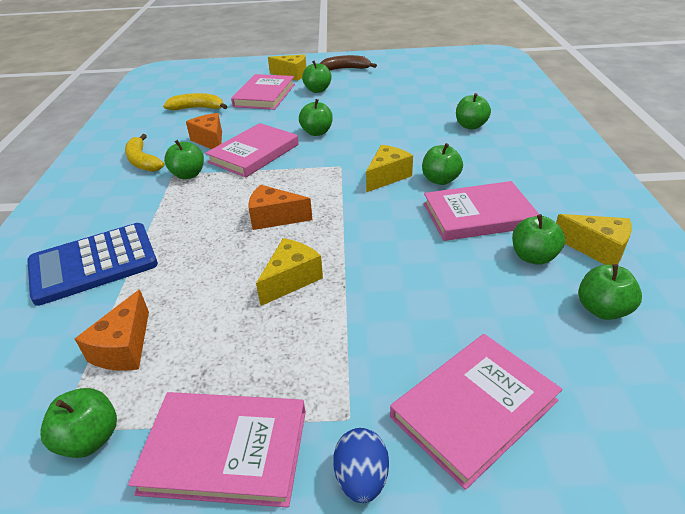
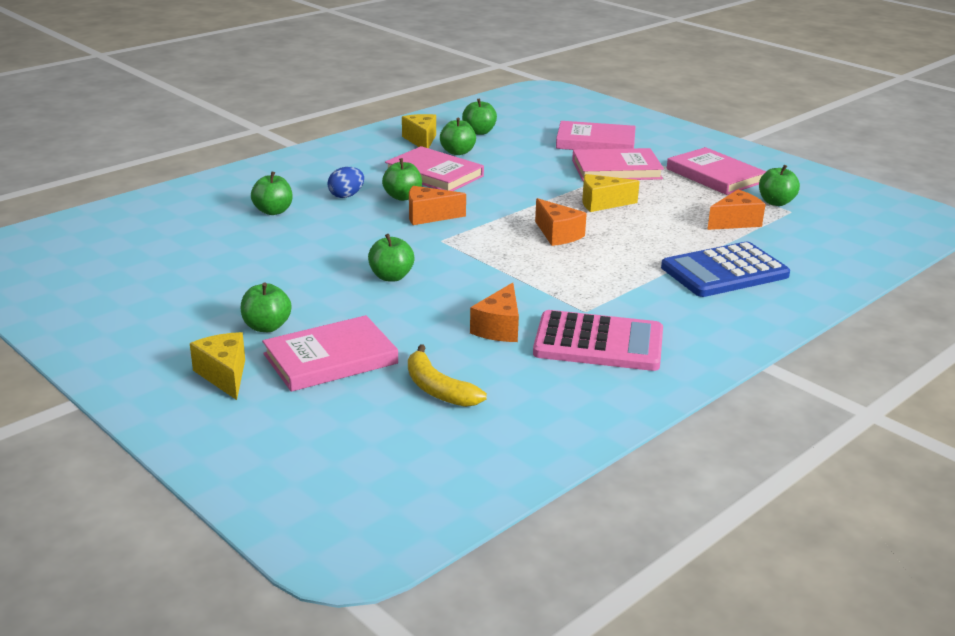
camera: 135 degrees left, 10 degrees down
(93, 264) = (724, 271): blue calculator -> blue calculator turned 135 degrees clockwise
(142, 161) = (598, 343): yellow banana -> pink calculator
(188, 175) = (573, 302): green apple -> none
(254, 153) = (484, 289): pink book -> pink book (616, 169)
(345, 69) = (154, 340): brown banana -> none
(361, 478) = (667, 151): blue egg -> blue egg (346, 196)
(387, 176) = (428, 216): yellow cheese -> orange cheese

